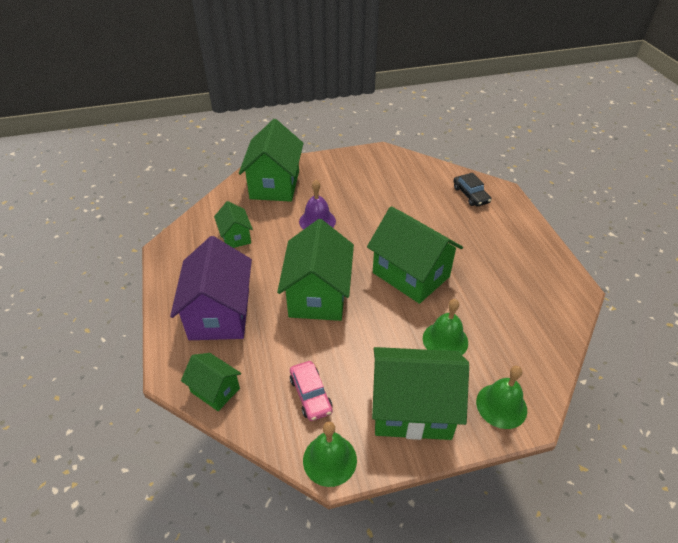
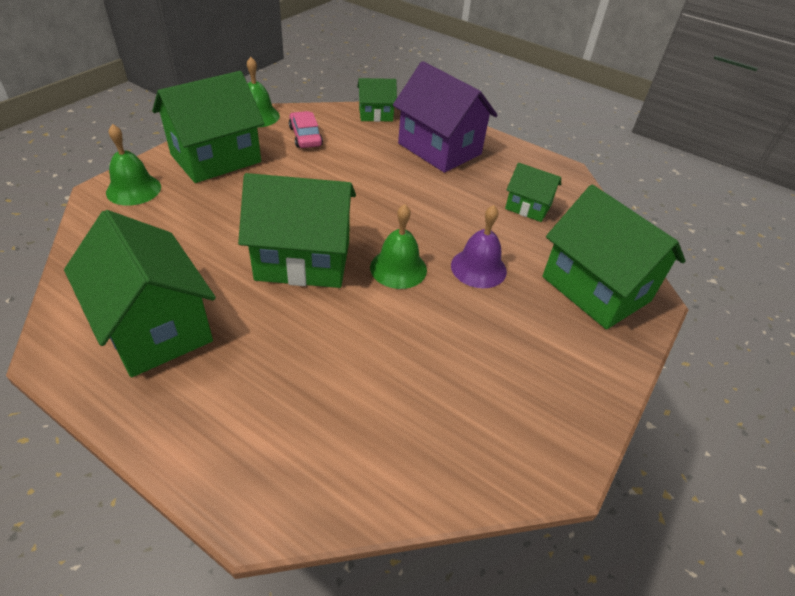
camera: 135 degrees right, 0 degrees up
(310, 395) = (305, 136): pink car -> pink car turned 45 degrees clockwise
(318, 295) = (379, 196): green house -> green house (155, 327)
(445, 340) = (217, 214): green bell -> green bell (398, 268)
(470, 195) = (312, 455): black car -> none

